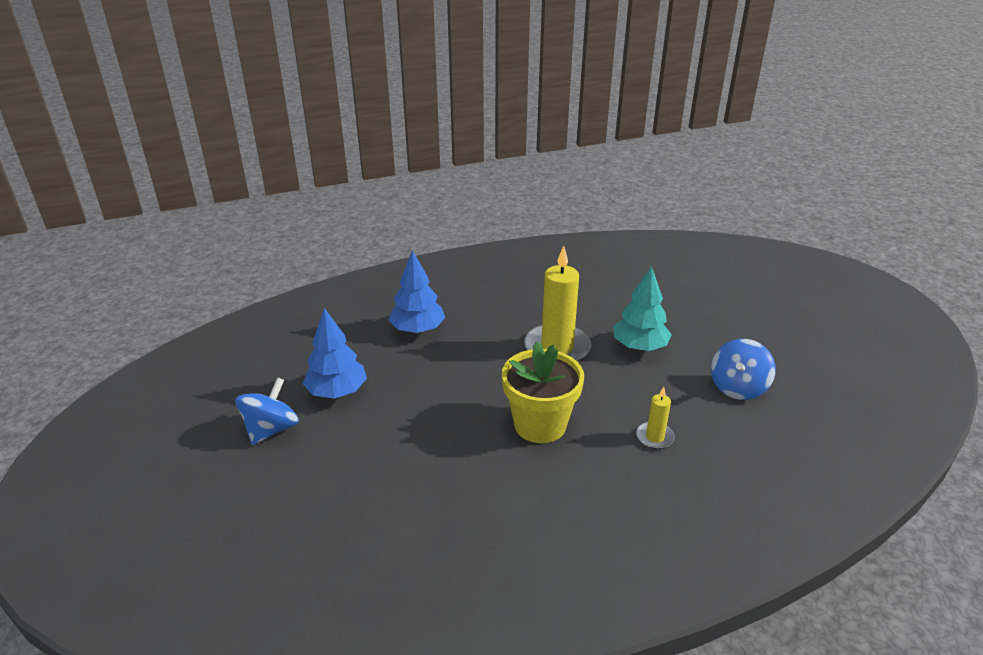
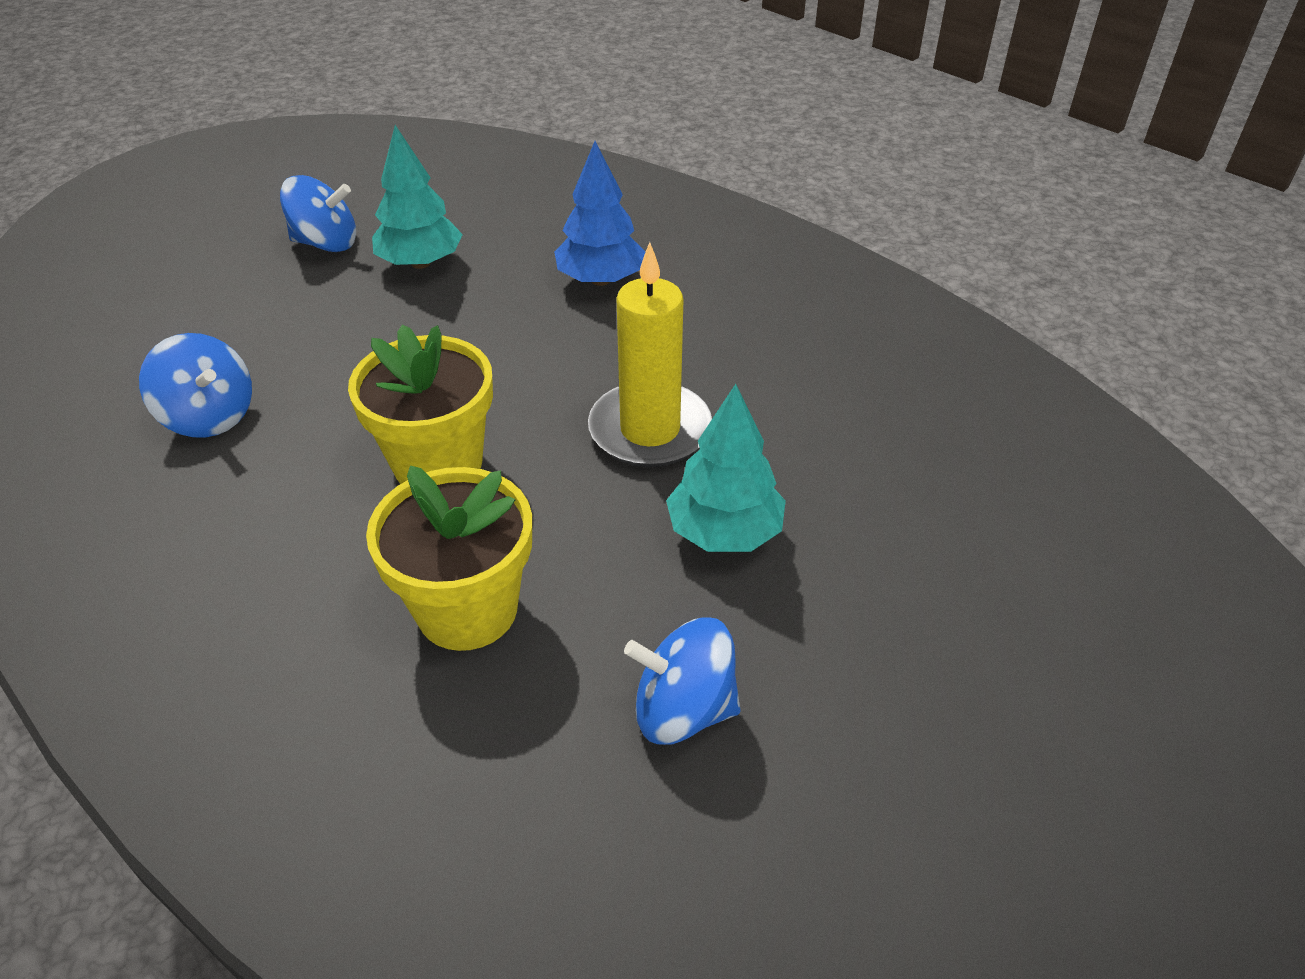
camera: 65 degrees right, 10 degrees up
(337, 392) = (421, 263): blue tree -> turquoise tree
(431, 517) = (209, 416): none -> blue spinning top
(654, 437) = (467, 609): yellow candle -> yellow flower pot

